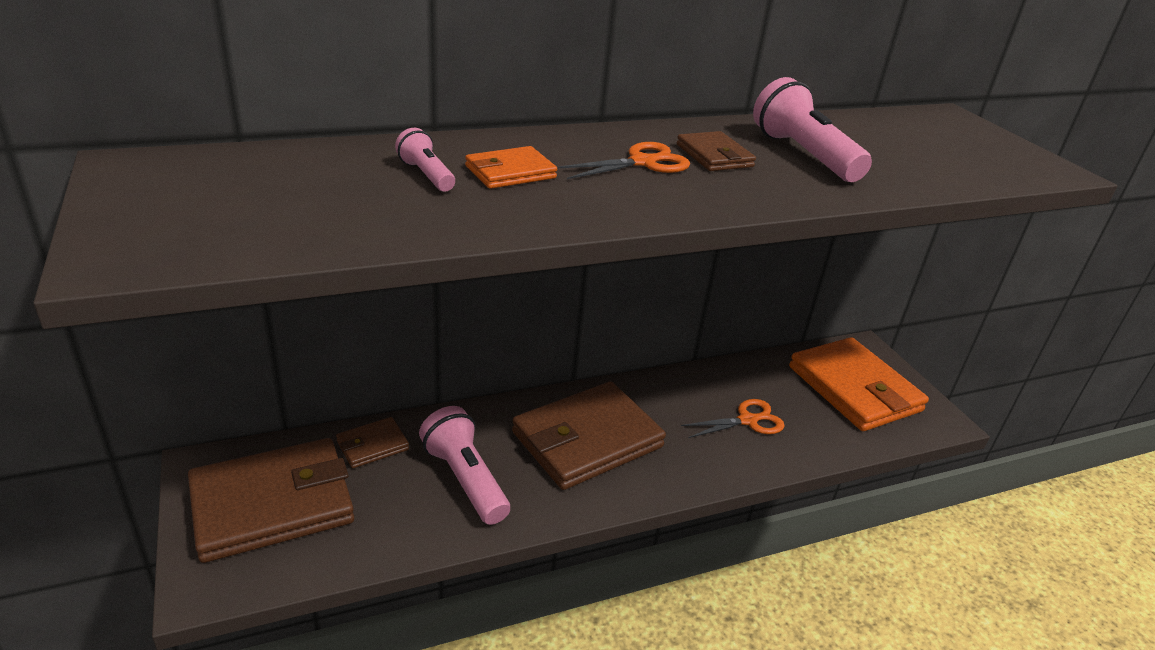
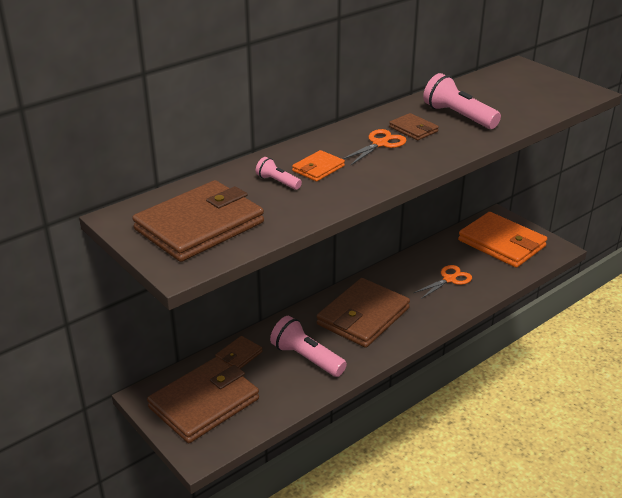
camera: 15 degrees left, 0 degrees up
(231, 205) = (199, 226): none -> brown wallet

